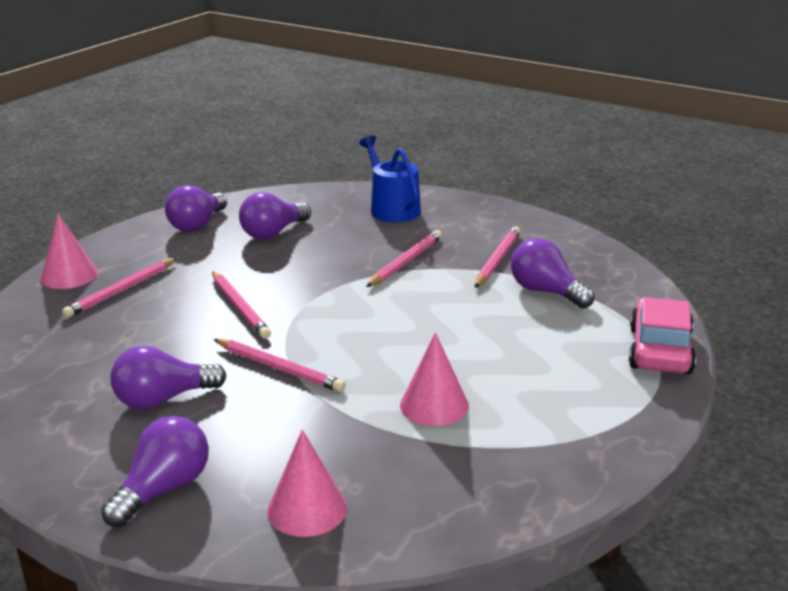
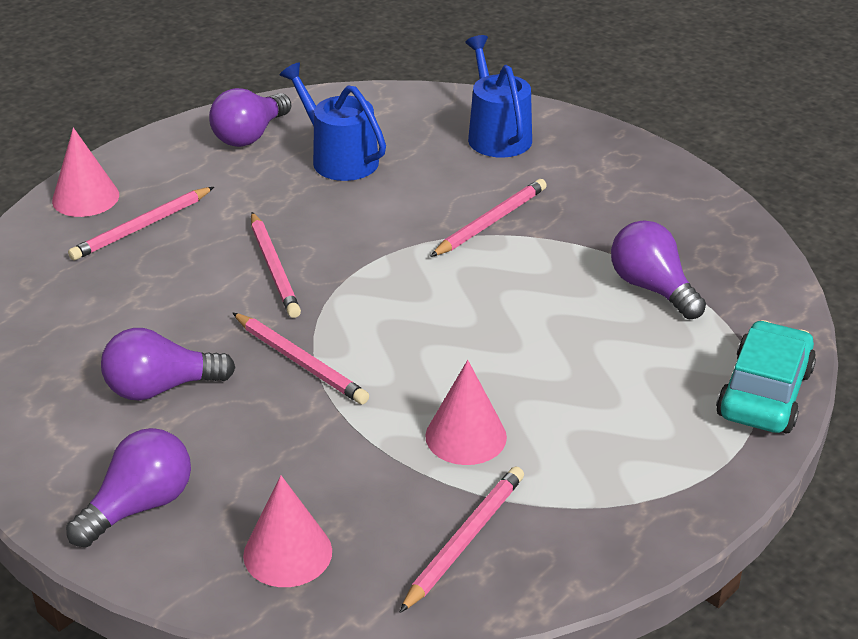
camera: 10 degrees right, 10 degrees up
(273, 233) = (339, 158): purple light bulb -> blue watering can
(497, 260) = (606, 232): pink pencil -> pink pencil (464, 540)
(660, 350) = (764, 393): pink car -> turquoise car

